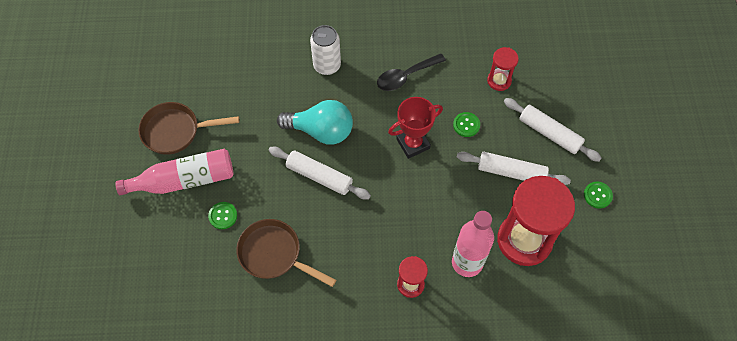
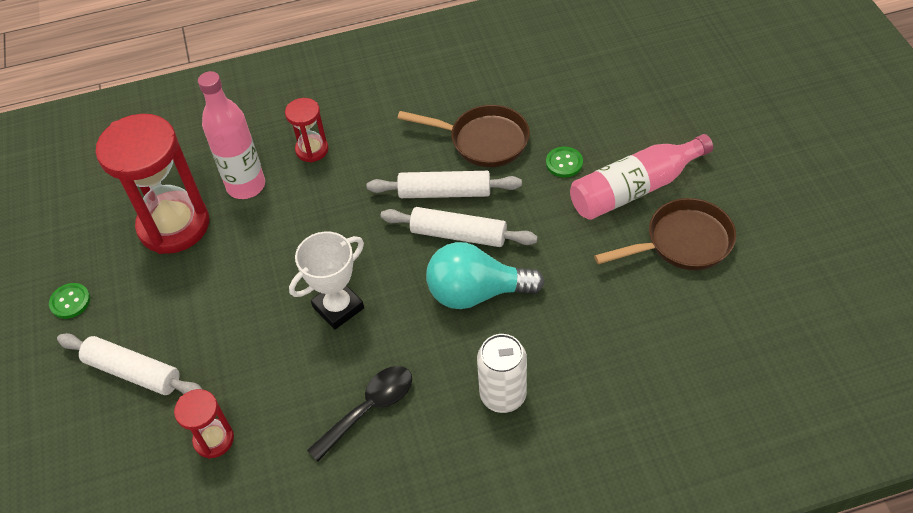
camera: 170 degrees right, 10 degrees down
(413, 144) = (338, 307): red trophy -> white trophy
(466, 125) = (262, 354): green button -> none
(511, 172) = (192, 303): white rolling pin -> white rolling pin (444, 192)

